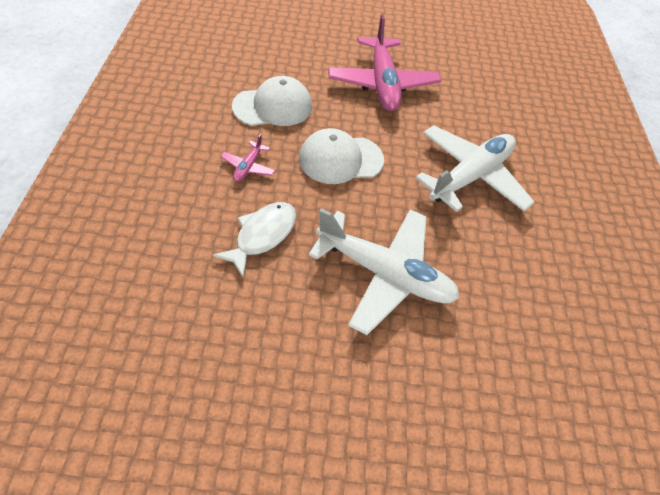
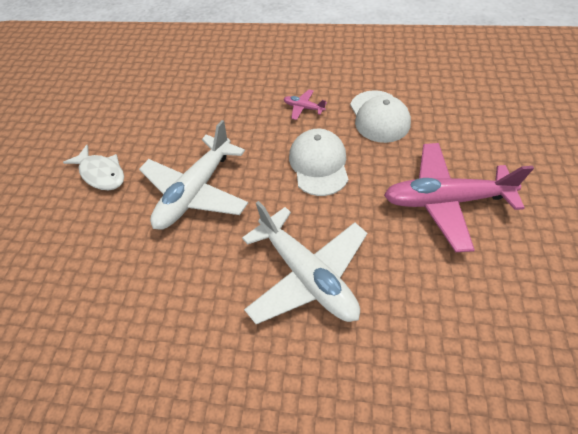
camera: 105 degrees right, 0 degrees up
(262, 235) = (237, 121): white fish -> white fish (101, 173)

